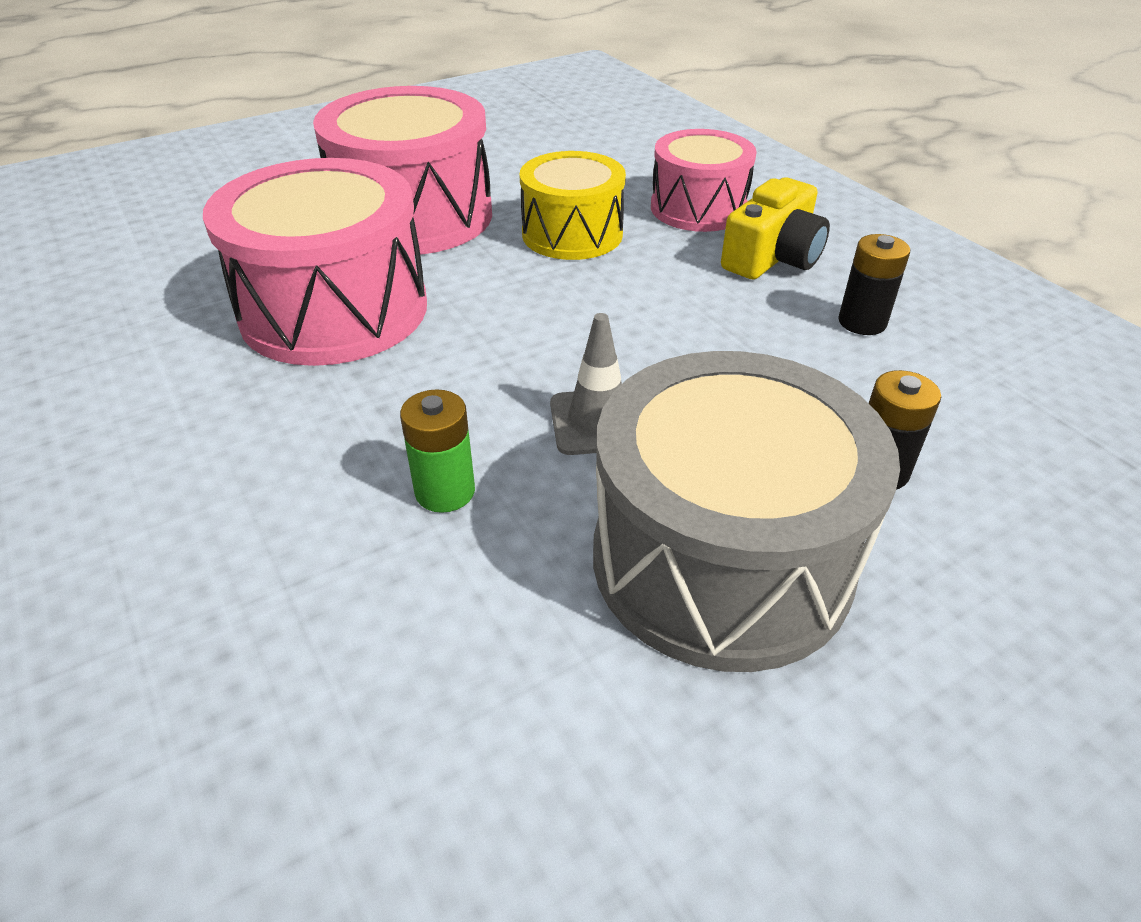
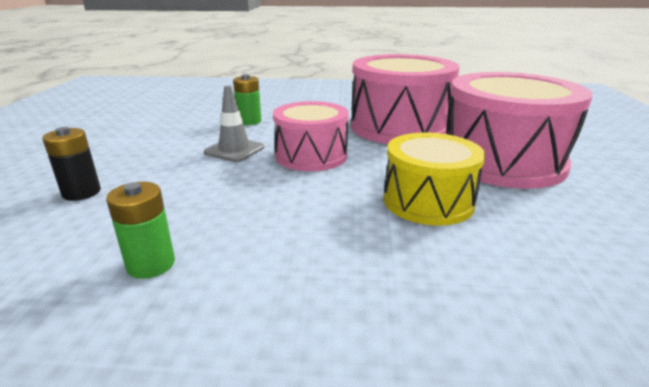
camera: 125 degrees right, 15 degrees down
(698, 208) = (428, 284): pink drum -> pink drum (311, 156)
(721, 560) = (134, 146): grey drum -> none
(773, 257) = (288, 276): yellow camera -> none
(862, 322) = (151, 264): black battery -> green battery

